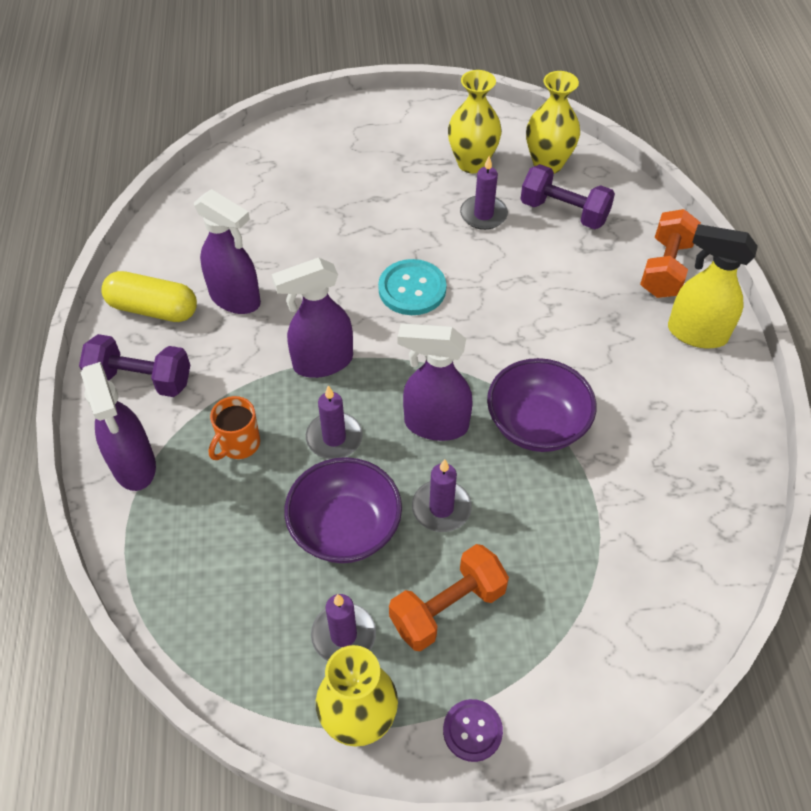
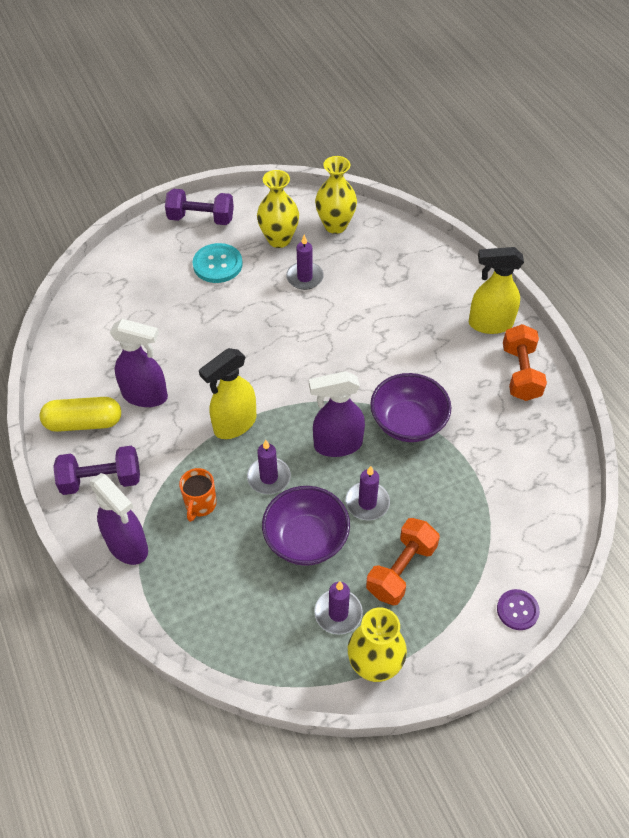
camera: 20 degrees left, 0 degrees up
(322, 362) = (234, 424): purple spray bottle -> yellow spray bottle
(412, 289) = (276, 349): turquoise button -> turquoise button (217, 264)
(472, 731) = (452, 645): purple button -> purple button (517, 610)
(564, 212) = (362, 259): purple dumbbell -> purple dumbbell (201, 218)
(665, 268) = (450, 282): orange dumbbell -> orange dumbbell (520, 373)

